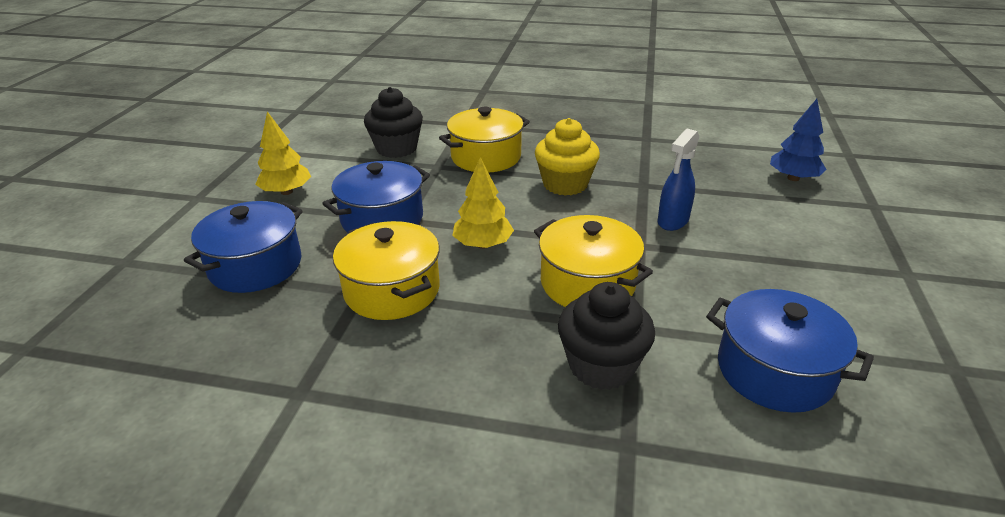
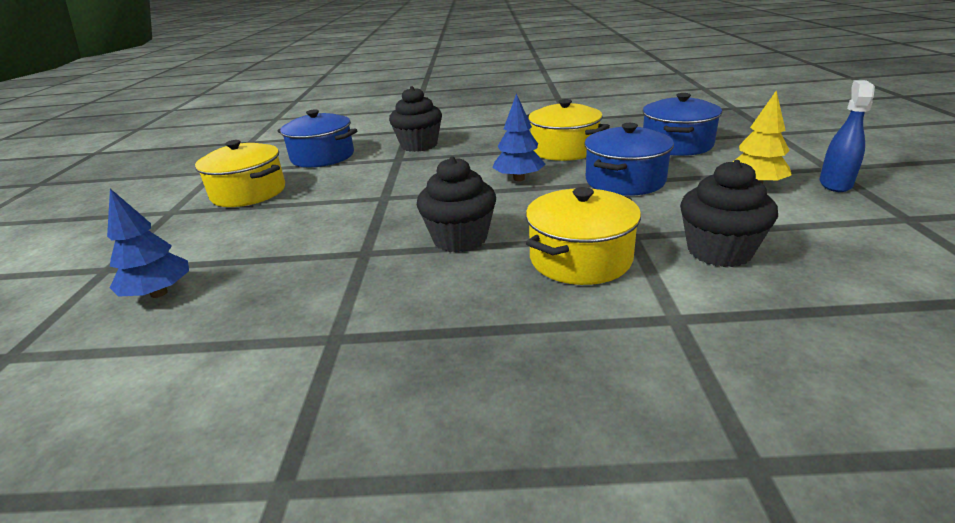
camera: 170 degrees right, 5 degrees down
(483, 244) = (519, 179): yellow tree -> blue tree
(565, 184) = (460, 239): yellow cupcake -> black cupcake
(587, 283) = (428, 171): yellow pot -> yellow pot (249, 193)
(672, 221) = (346, 220): blue spray bottle -> blue spray bottle (835, 184)

